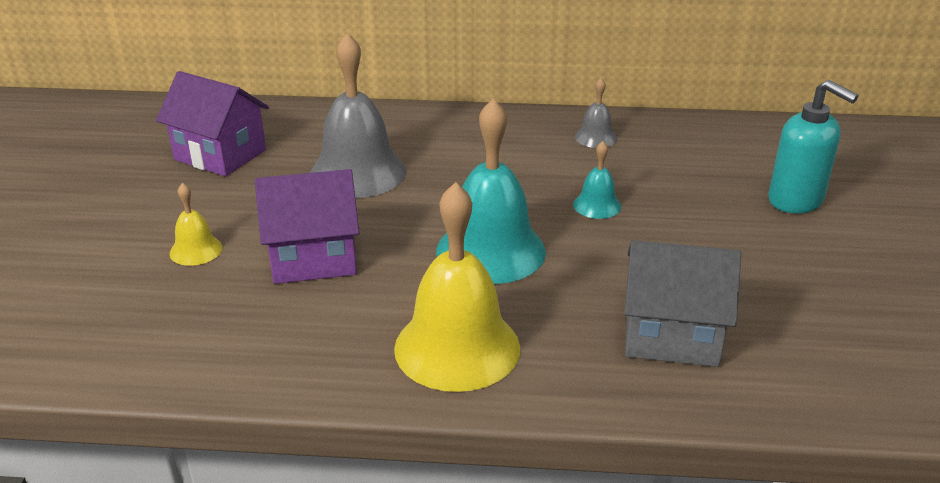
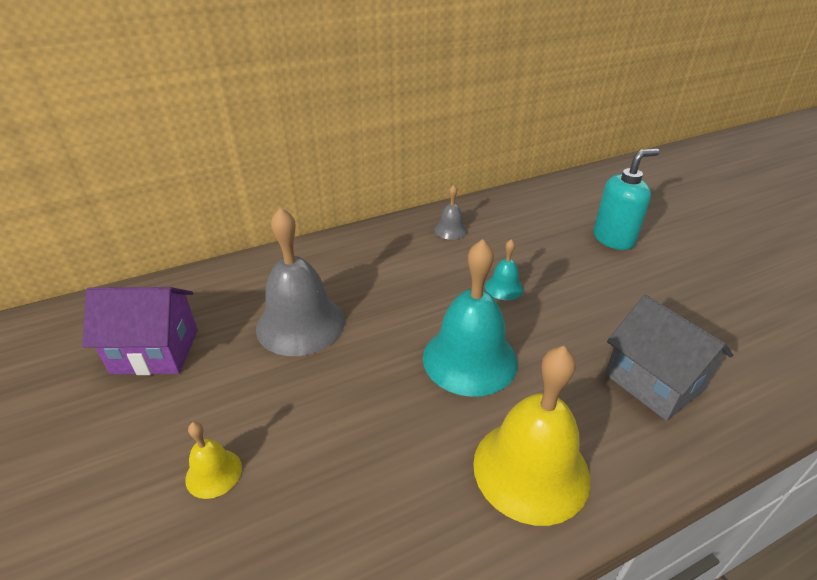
camera: 30 degrees left, 5 degrees up
(313, 258) = (335, 431): purple house -> none
(671, 335) = (653, 382): grey house -> grey house turned 75 degrees clockwise
(796, 200) = (613, 239): turquoise soap dispenser -> turquoise soap dispenser turned 45 degrees counterclockwise

